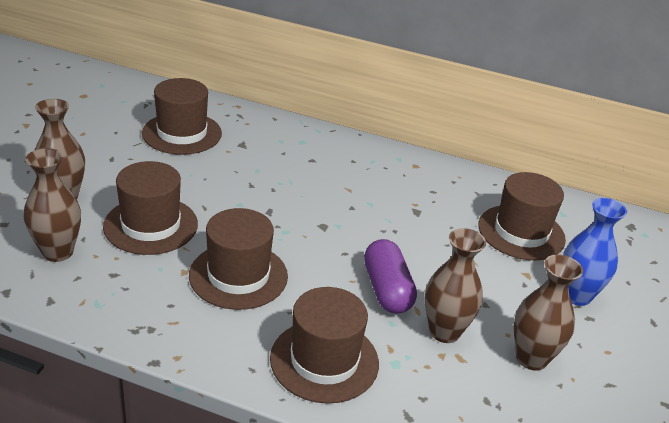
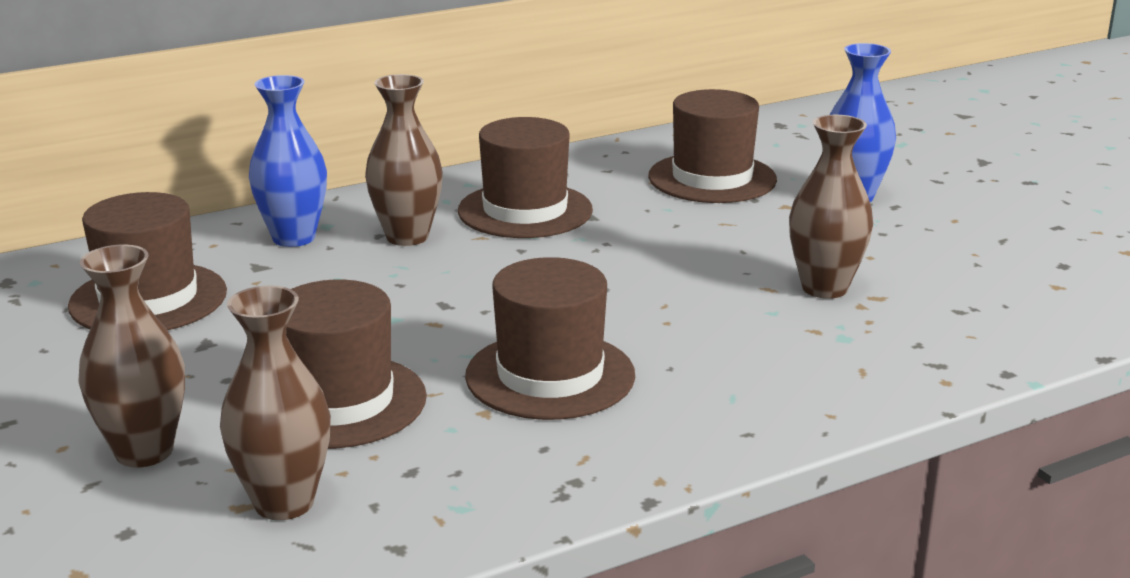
camera: 45 degrees left, 10 degrees down
(279, 139) = (293, 238): none -> blue vase
(324, 360) = (788, 379): brown hat -> brown hat (525, 211)
(387, 290) = (709, 291): purple capsule -> none
(531, 358) = (922, 260): brown vase -> brown vase (407, 237)

